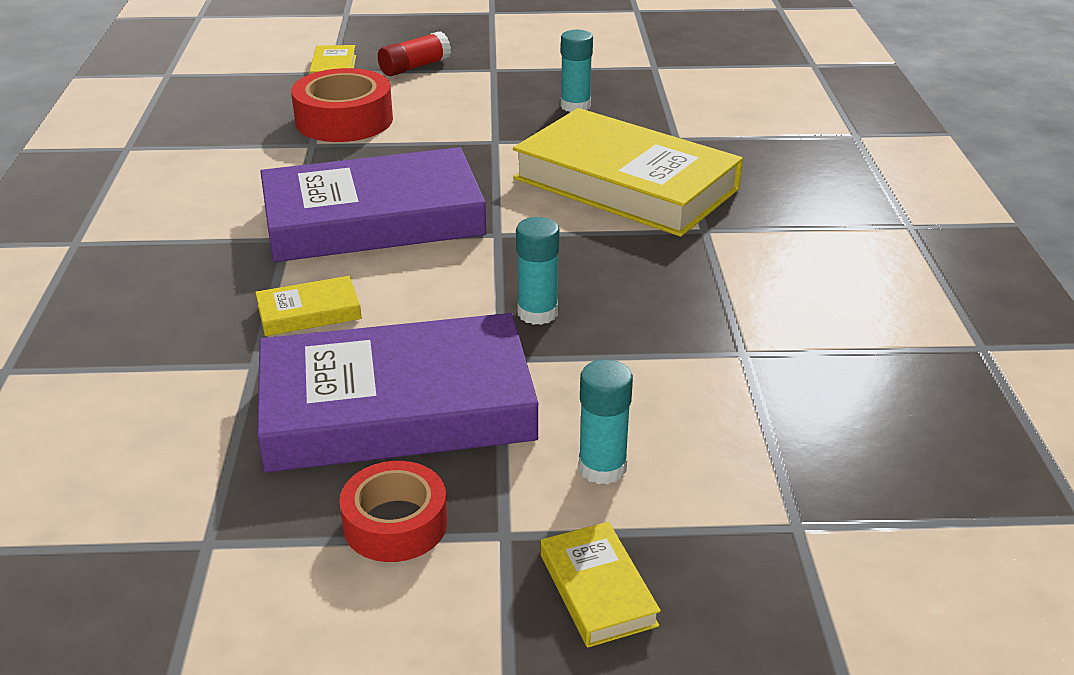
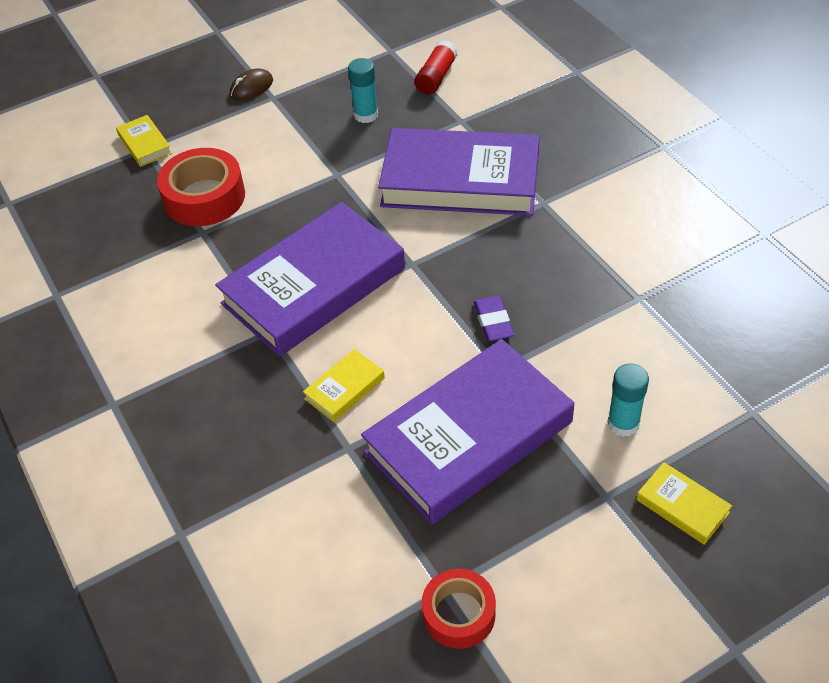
camera: 25 degrees left, 15 degrees up
(395, 523) = (540, 520): red tape -> red tape (459, 614)
(415, 67) = (209, 118): red glue stick -> red glue stick (436, 77)
(480, 57) = (251, 87): none -> brown mouse
(537, 313) = (493, 322): turquoise glue stick -> purple eraser
(625, 184) = (460, 181): yellow book -> purple book

